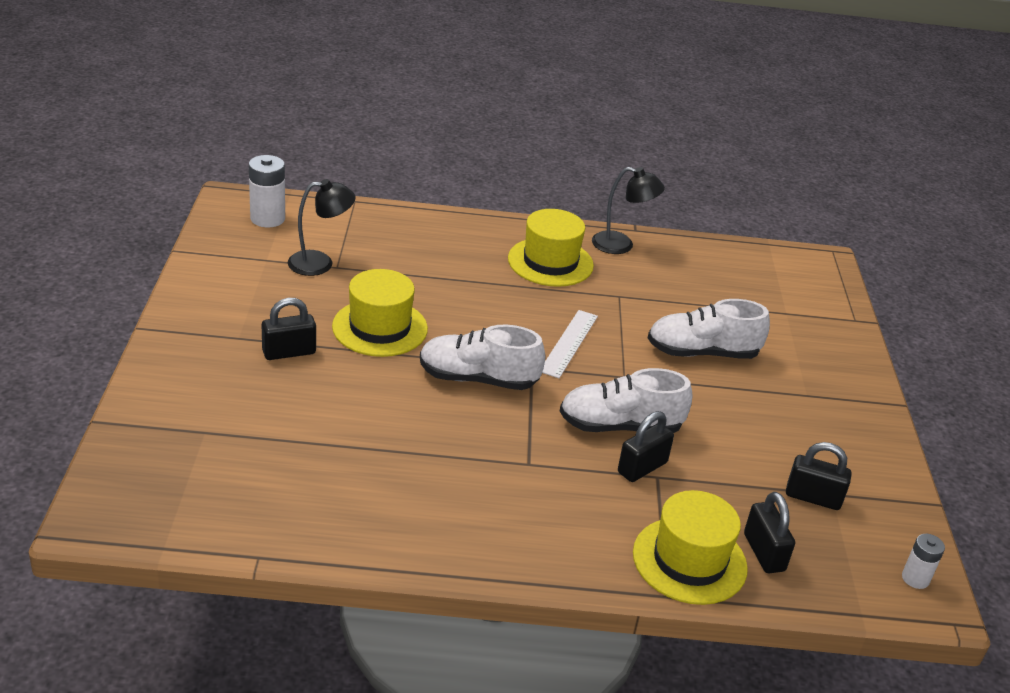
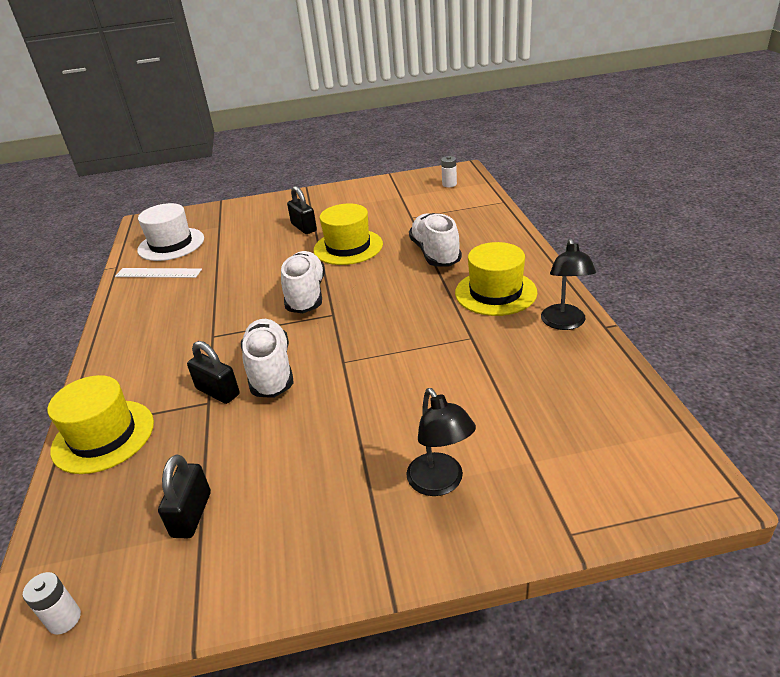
camera: 85 degrees right, 0 degrees up
(227, 489) = (171, 244): none -> white hat
(267, 218) = (449, 184): white battery -> white battery, size x0.60
(320, 263) = (410, 211): black lamp -> black lamp (440, 483)
(569, 343) = (376, 325): white ruler -> white ruler (158, 273)
(702, 352) = (407, 403): white shoe -> white shoe (435, 253)
(764, 552) = (111, 483): black padlock -> none

